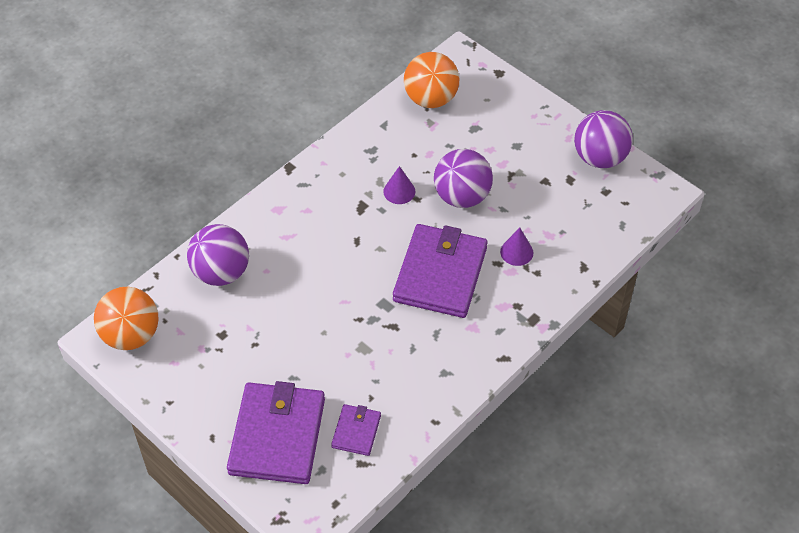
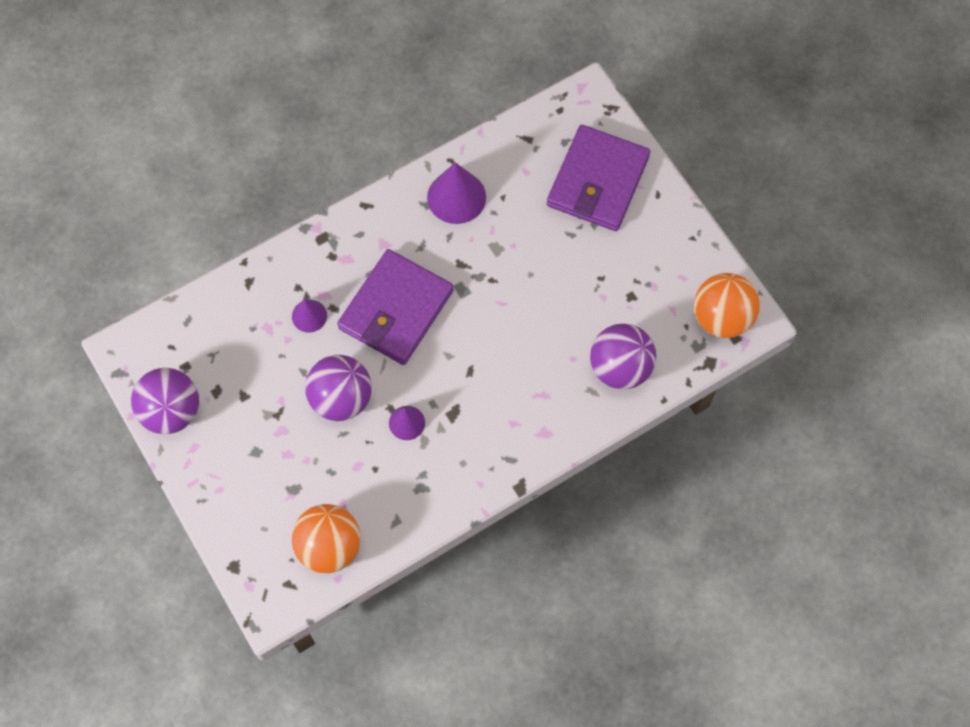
camera: 165 degrees left, 15 degrees up
(356, 431) = (525, 168): purple wallet -> none
(417, 386) = (456, 197): none -> purple cone

